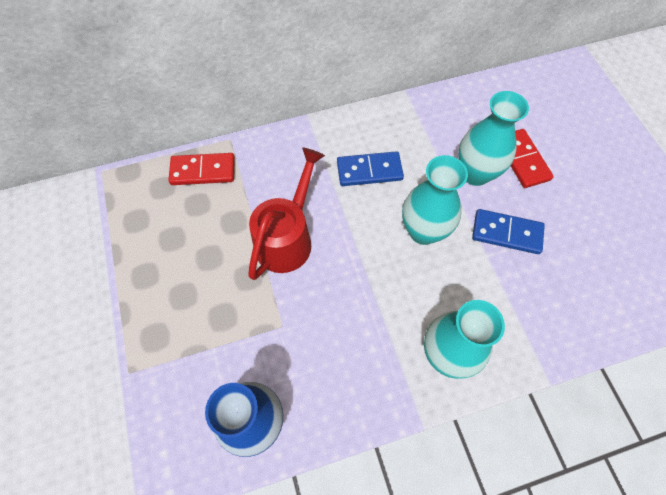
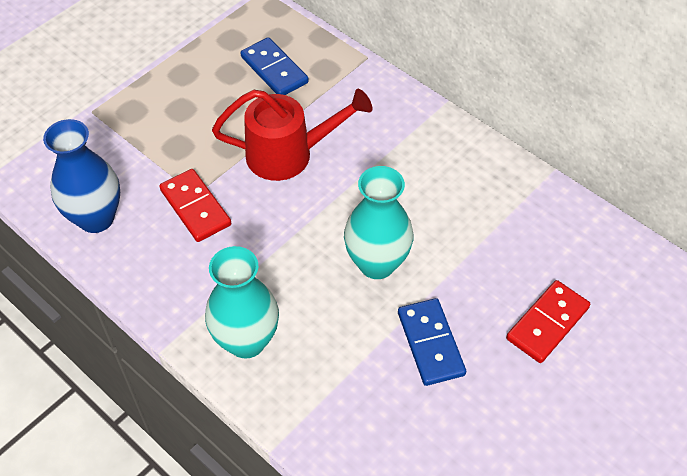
camera: 60 degrees right, 10 degrees down
(203, 171) = (316, 56): red domino -> red domino (195, 207)
(369, 171) = (417, 184): blue domino -> blue domino (274, 70)
(475, 173) = (489, 283): turquoise vase -> none

